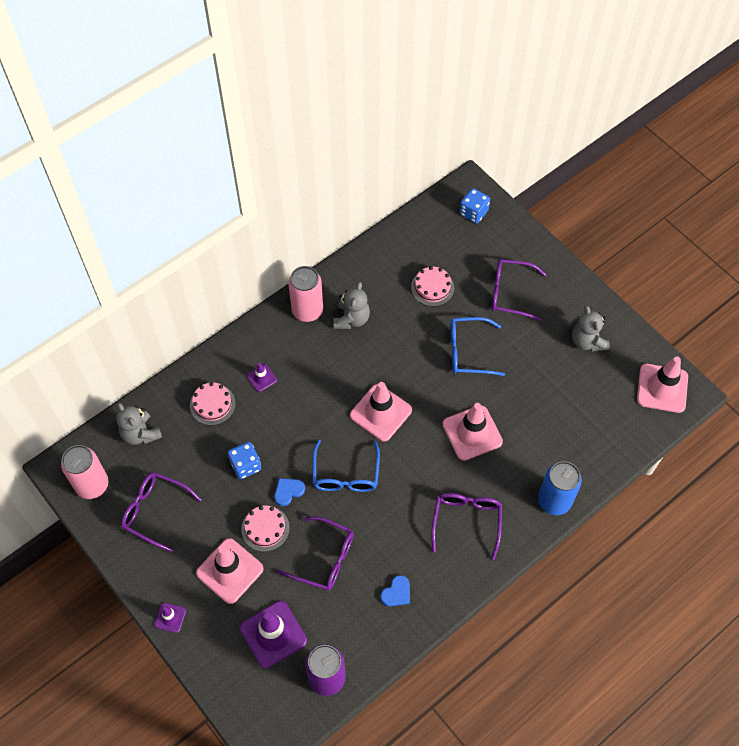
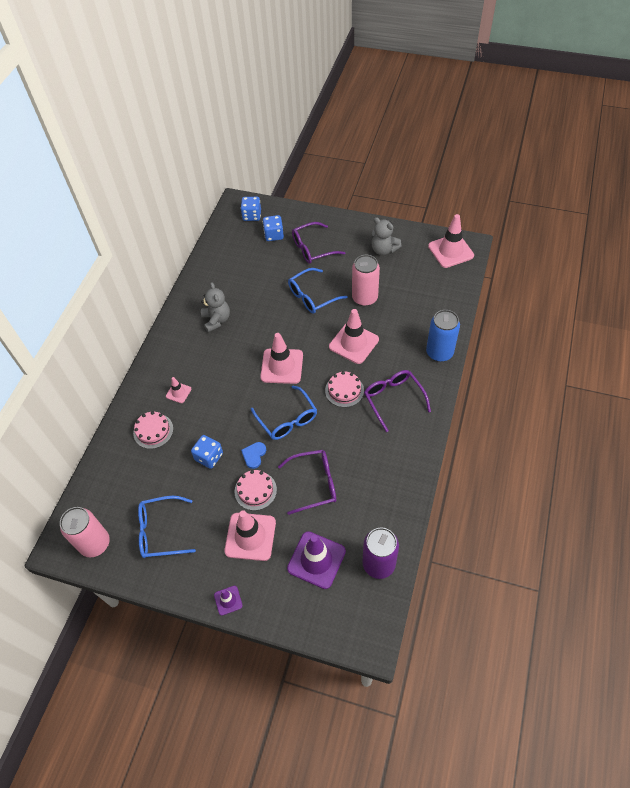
camera: 30 degrees left, 5 degrees down
(140, 434) = (110, 483): grey teddy bear -> none
(155, 511) = (161, 531): purple glasses -> blue glasses
(262, 378) = (178, 392): purple traffic cone -> pink traffic cone
(307, 310) = (180, 332): pink can -> pink can (364, 298)
(396, 593) = (382, 474): blue heart -> none
(432, 287) = (258, 272): pink cake -> pink cake (344, 390)
(480, 251) = (274, 235): none -> blue dice

